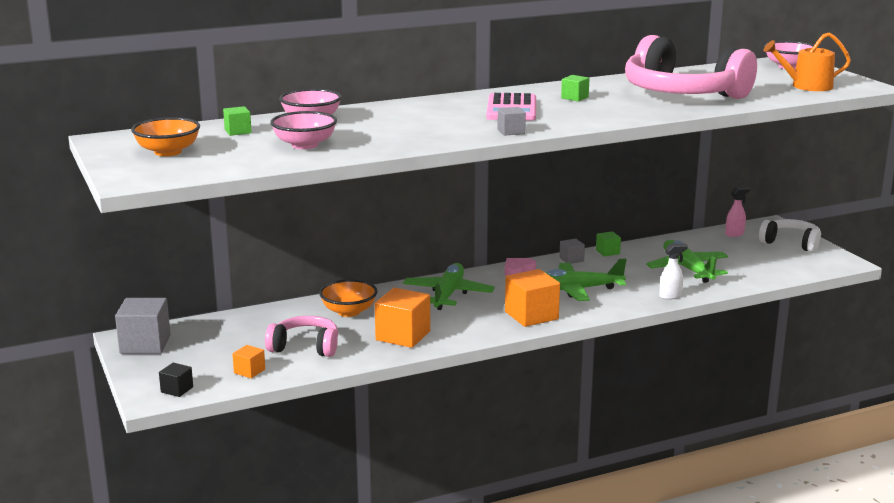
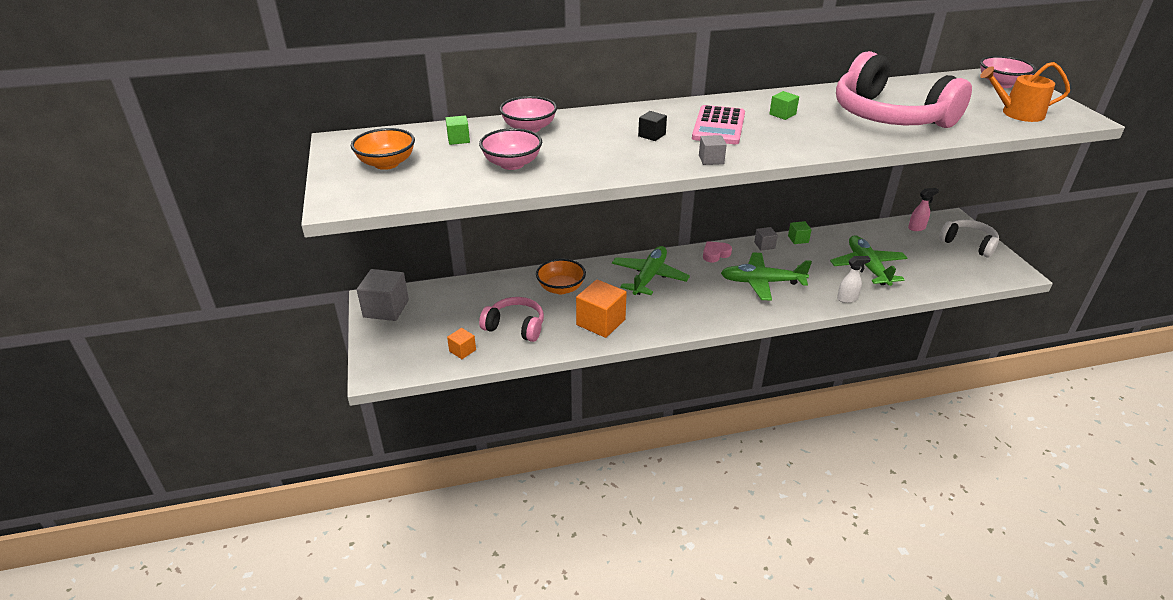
camera: 10 degrees right, 15 degrees up
(177, 389) = (398, 365): black cube -> black cube (652, 135)
(531, 315) = (717, 309): orange cube -> none

